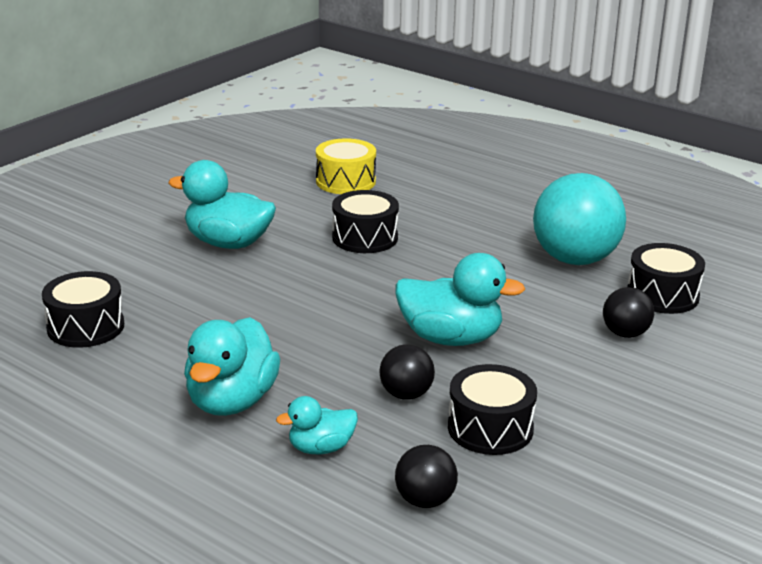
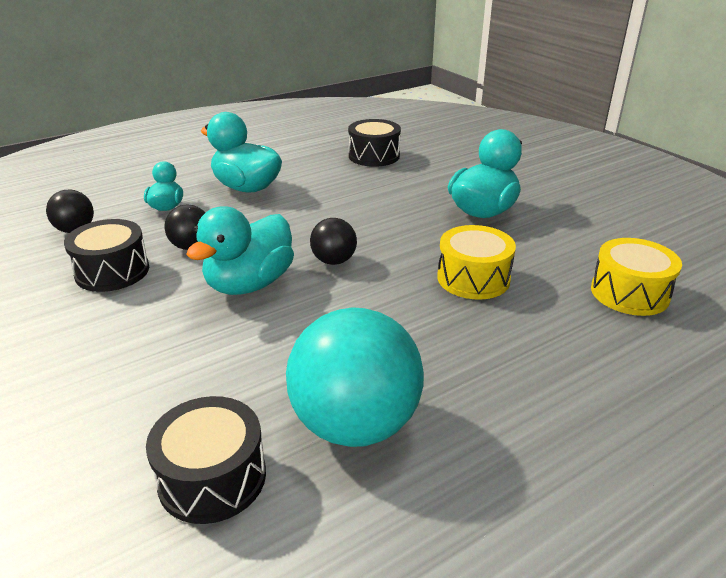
camera: 110 degrees right, 5 degrees up
(365, 238) = (473, 278): black drum -> yellow drum
(625, 333) = (162, 401): black ball -> black ball (334, 261)

